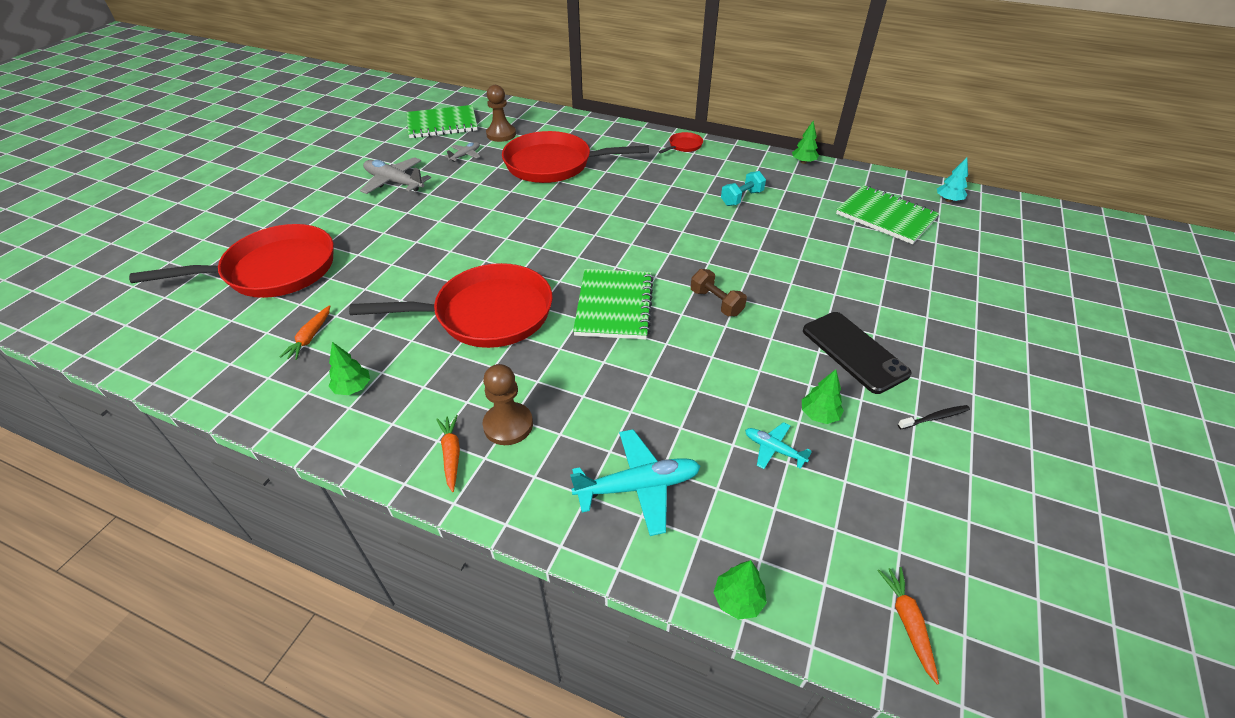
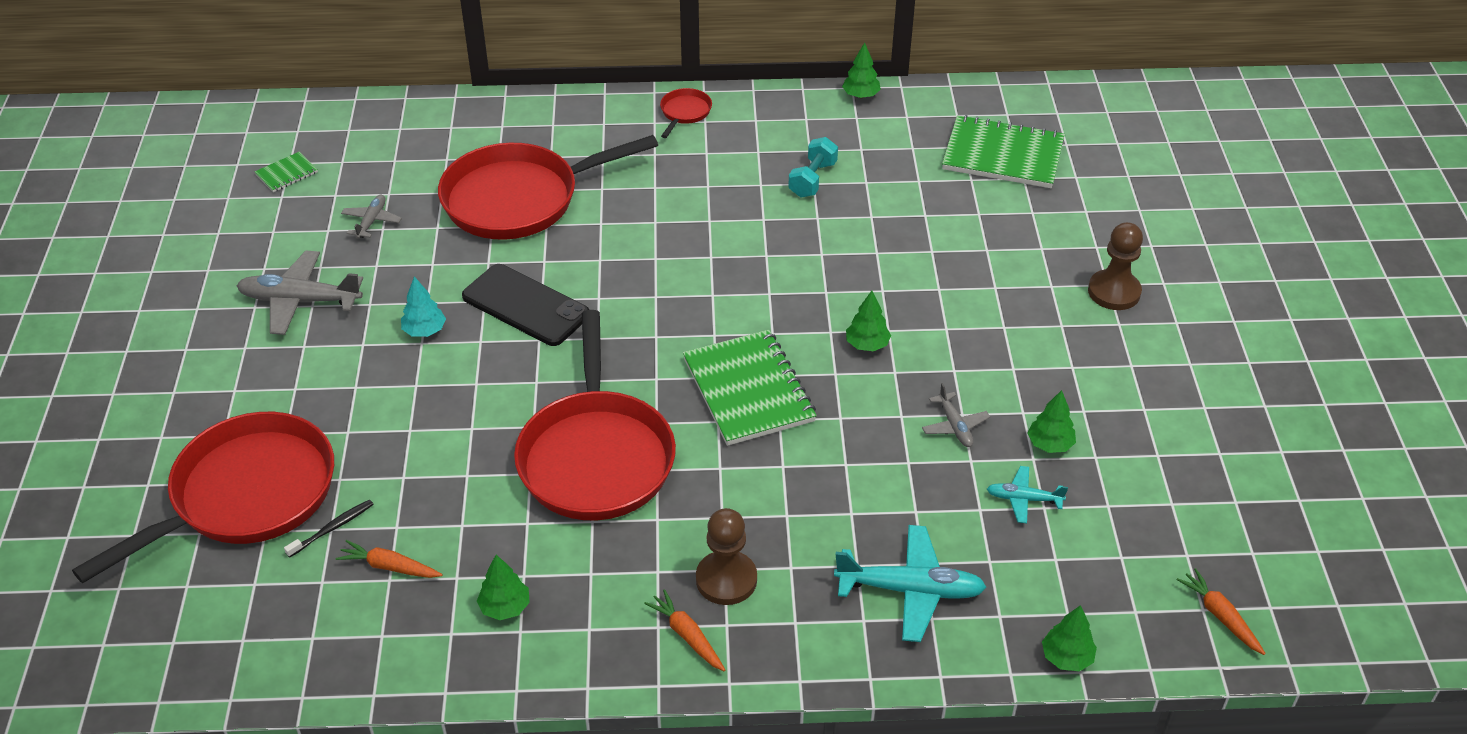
camera: 25 degrees left, 0 degrees up
(310, 337) = (389, 567): orange carrot -> orange carrot turned 120 degrees clockwise
(442, 124) = (286, 173): green notebook -> green notebook, size x0.45
(486, 314) = (596, 456): red pan -> red pan turned 120 degrees clockwise
(501, 134) = (398, 167): brown pawn -> brown pawn (1114, 292)
(638, 486) = (910, 590): turquoise plane -> turquoise plane turned 45 degrees clockwise
(716, 303) = (867, 345): brown dumbbell -> green tree
(748, 377) = (955, 426): none -> grey plane
(854, 352) = (1051, 356): black phone -> black phone (525, 305)
(935, 418) = (1163, 405): black toothbrush -> black toothbrush (332, 528)
(948, 200) = (1064, 107): turquoise tree -> turquoise tree (424, 330)

